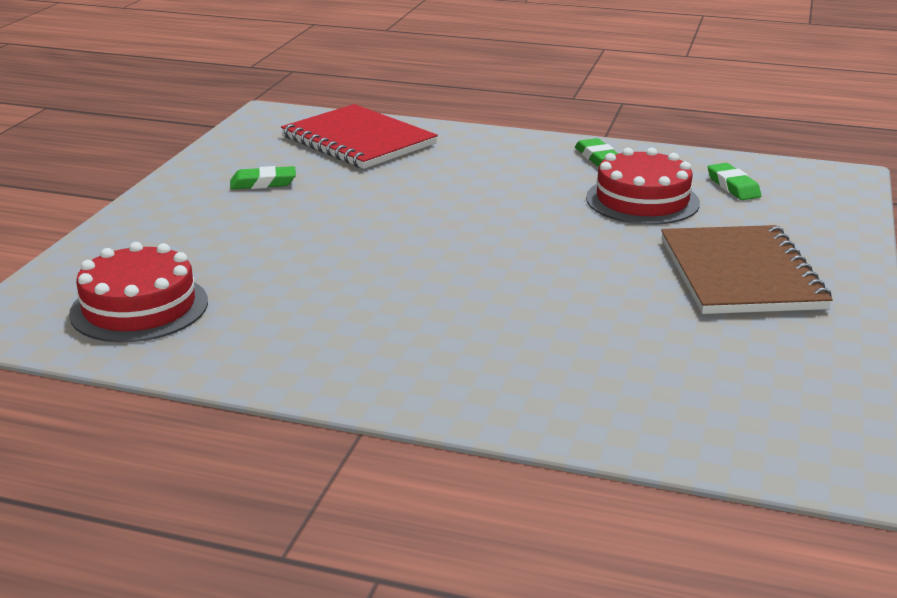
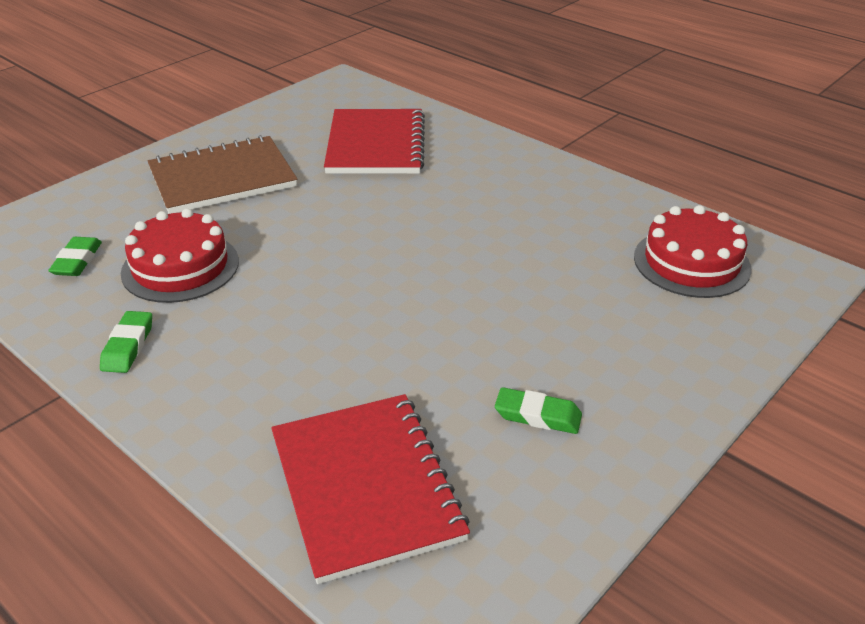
camera: 155 degrees left, 10 degrees up
(626, 359) = (375, 145): none -> red notebook
(740, 274) = (222, 178): brown notebook -> brown notebook turned 45 degrees clockwise

